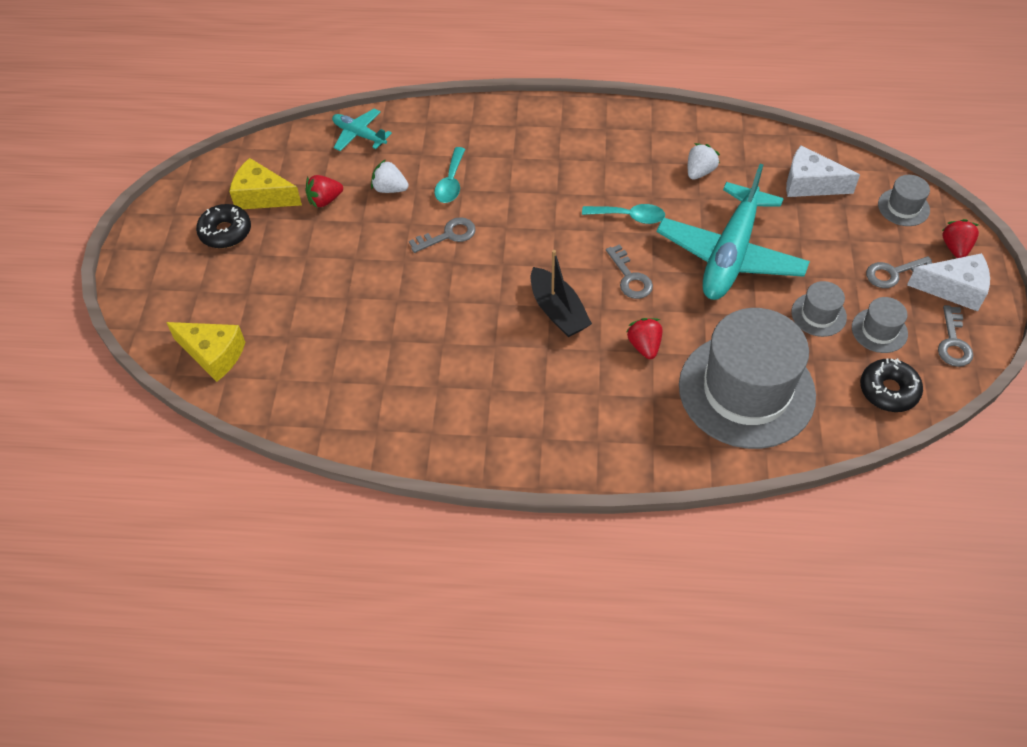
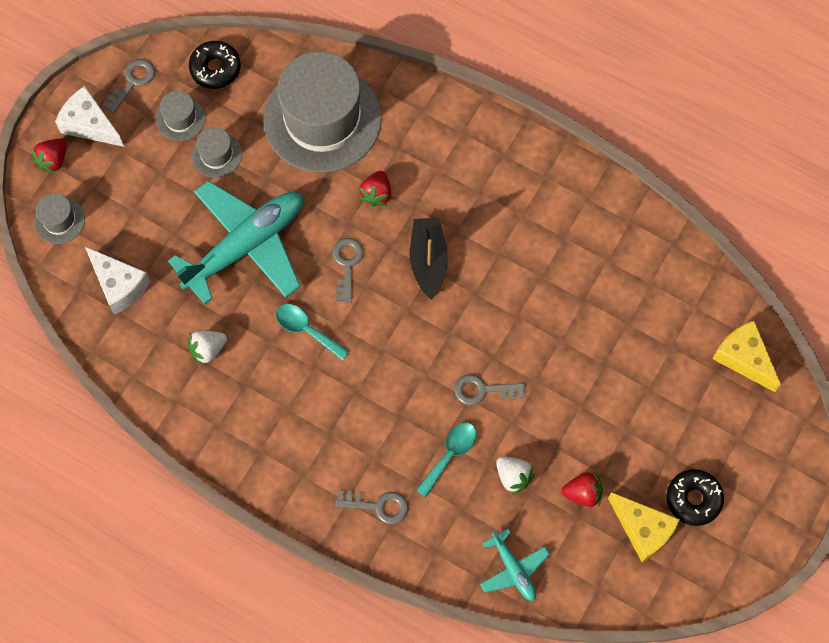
camera: 155 degrees left, 15 degrees up
(893, 273) = (125, 162): grey key -> grey key (378, 506)

